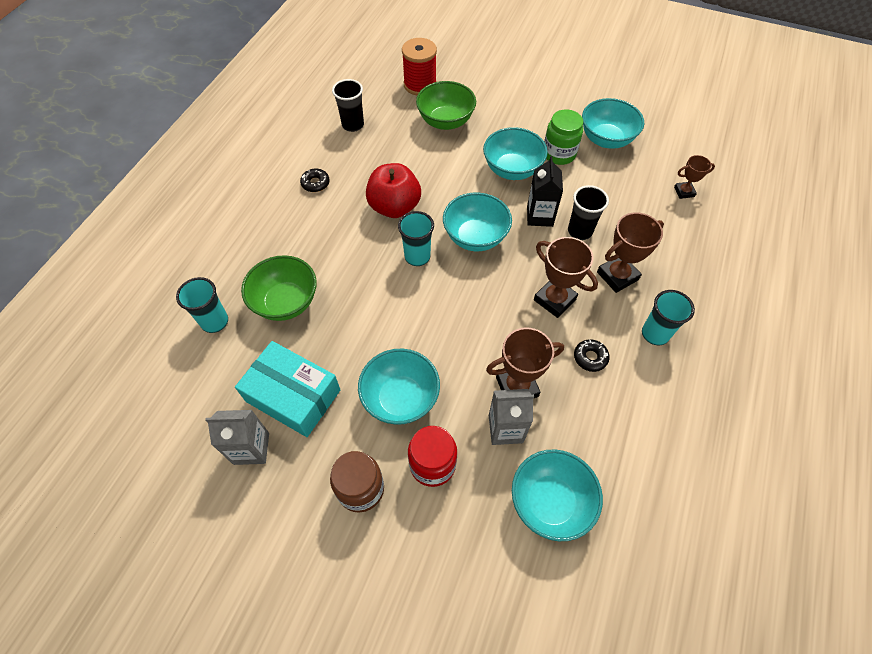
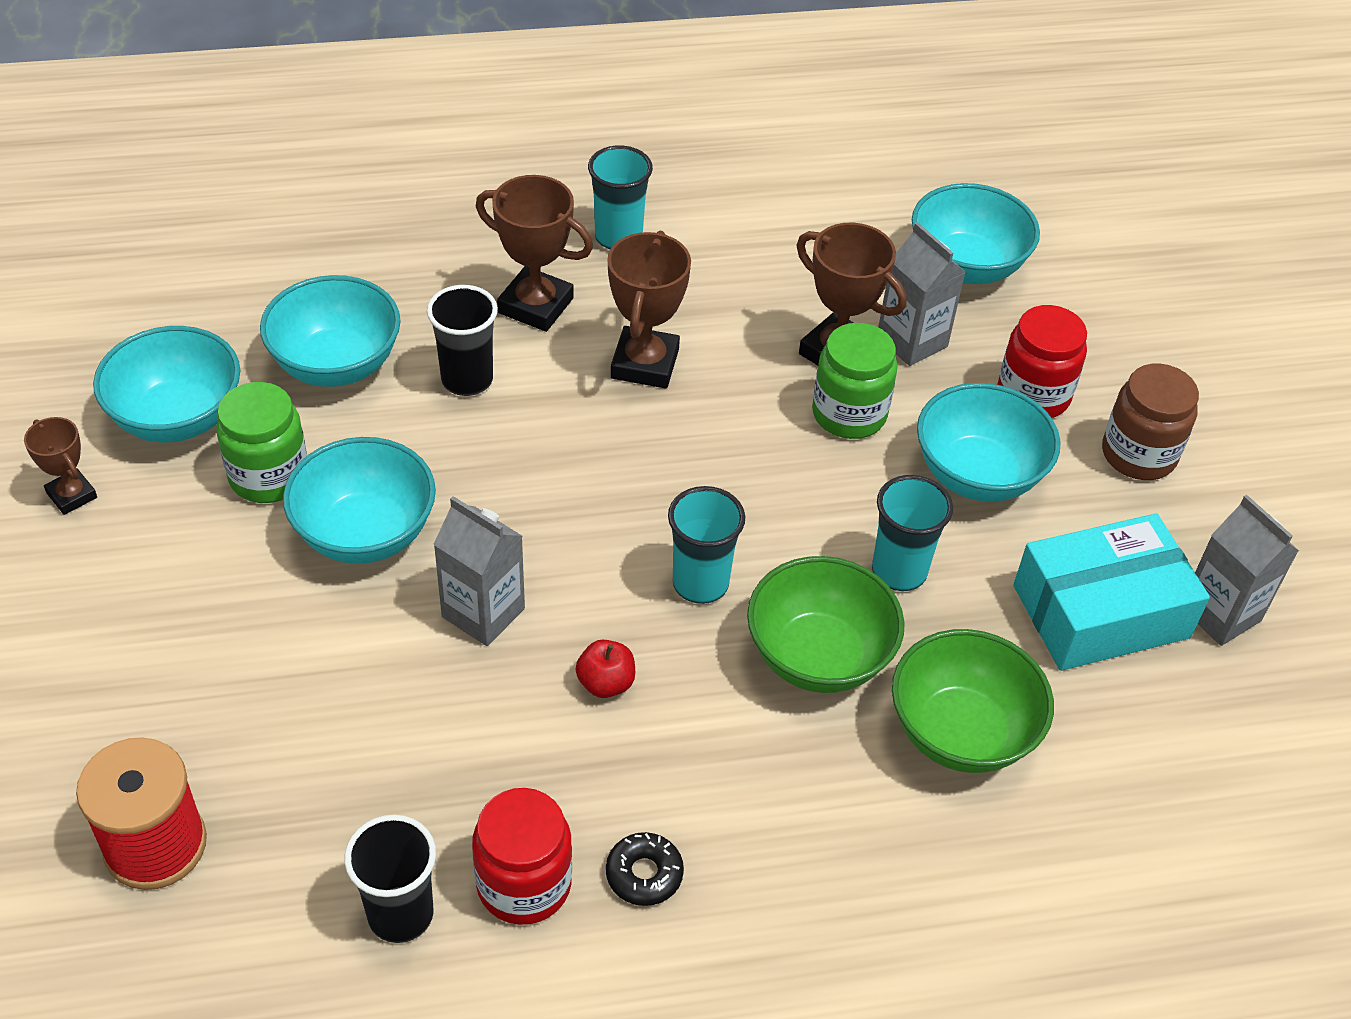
camera: 125 degrees left, 10 degrees down
(215, 322) = (1096, 823): turquoise cup -> turquoise cup (899, 571)
(293, 395) = (1101, 612): turquoise box -> turquoise box turned 75 degrees clockwise
(338, 154) = (524, 884): none -> red jar
(394, 207) = (606, 683): red apple -> red apple, size x0.46
(445, 121) = (274, 719): green bowl -> green bowl (818, 656)
(451, 187) = (483, 613): none -> grey carton
(473, 366) = (849, 414): none -> green jar
(475, 237) = (588, 518): turquoise bowl -> turquoise bowl (336, 364)
(539, 216) = (468, 445): black carton -> none
(590, 357) = (719, 292): black donut -> none
(684, 192) = (270, 274): brown trophy -> brown trophy (72, 495)

